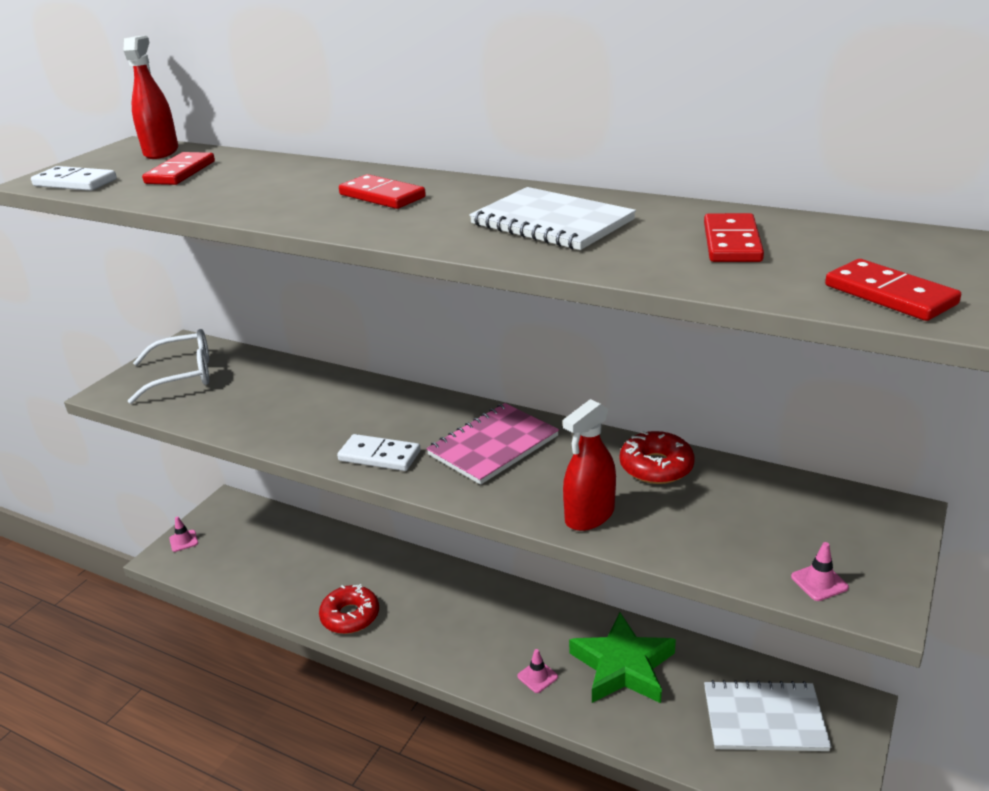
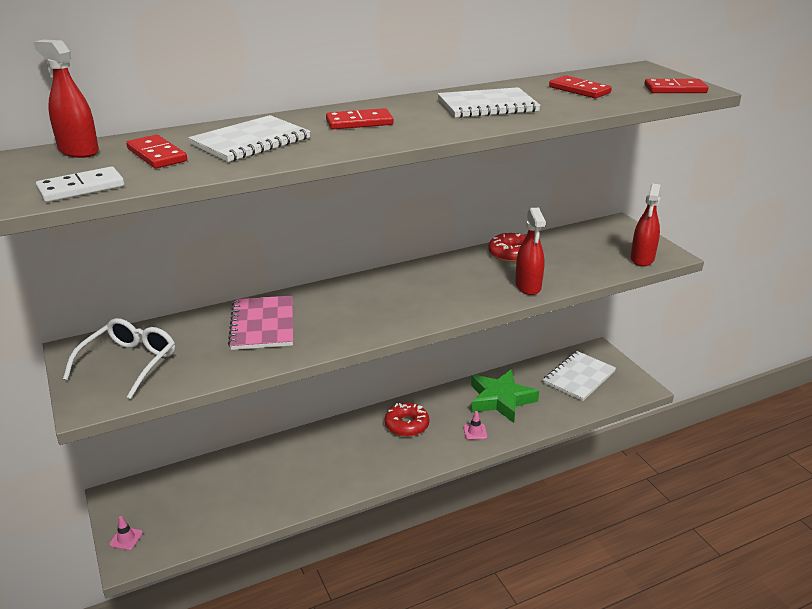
camera: 55 degrees left, 0 degrees up
(259, 183) = (250, 141): none -> white notebook
(350, 616) = (333, 483): red donut -> red donut (407, 425)
(379, 456) = (379, 323): white domino -> none
(493, 445) = (425, 285): pink notebook -> pink notebook (262, 324)
(819, 582) = (642, 259): pink traffic cone -> red spray bottle

